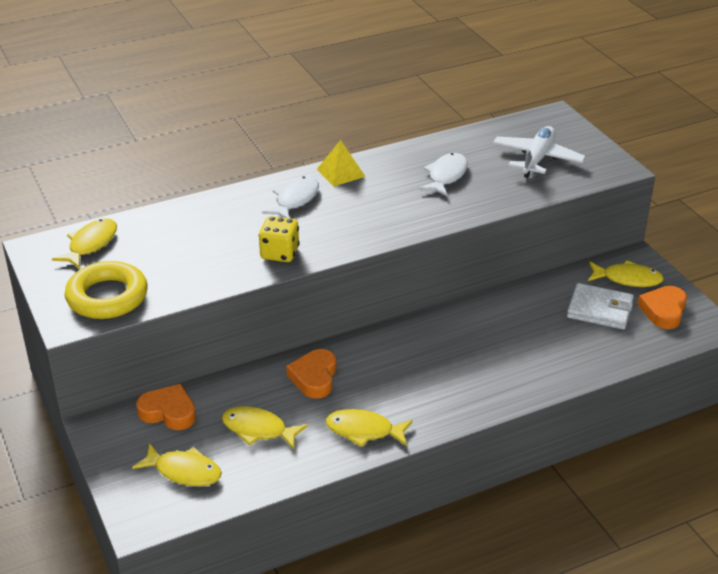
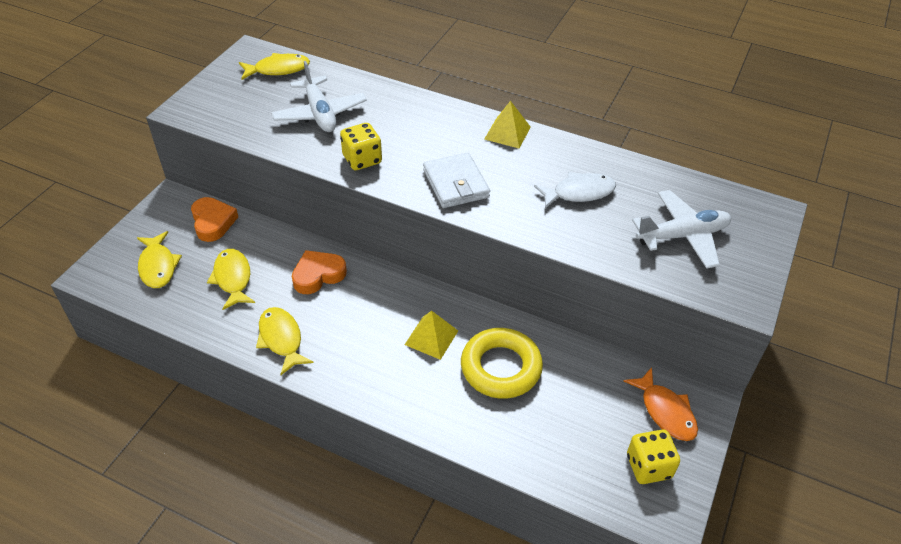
camera: 50 degrees right, 10 degrees up
(107, 297) = (226, 110): yellow ring -> yellow ring (501, 368)
(188, 248) = (320, 113): none -> white plane
(295, 200) = (441, 129): white fish -> none
(451, 349) = (431, 337): none -> yellow pyramid
(599, 310) = (594, 413): white wallet -> white wallet (456, 184)
(628, 279) = (665, 411): yellow fish -> orange fish
(663, 311) = (648, 466): orange heart -> yellow dice

